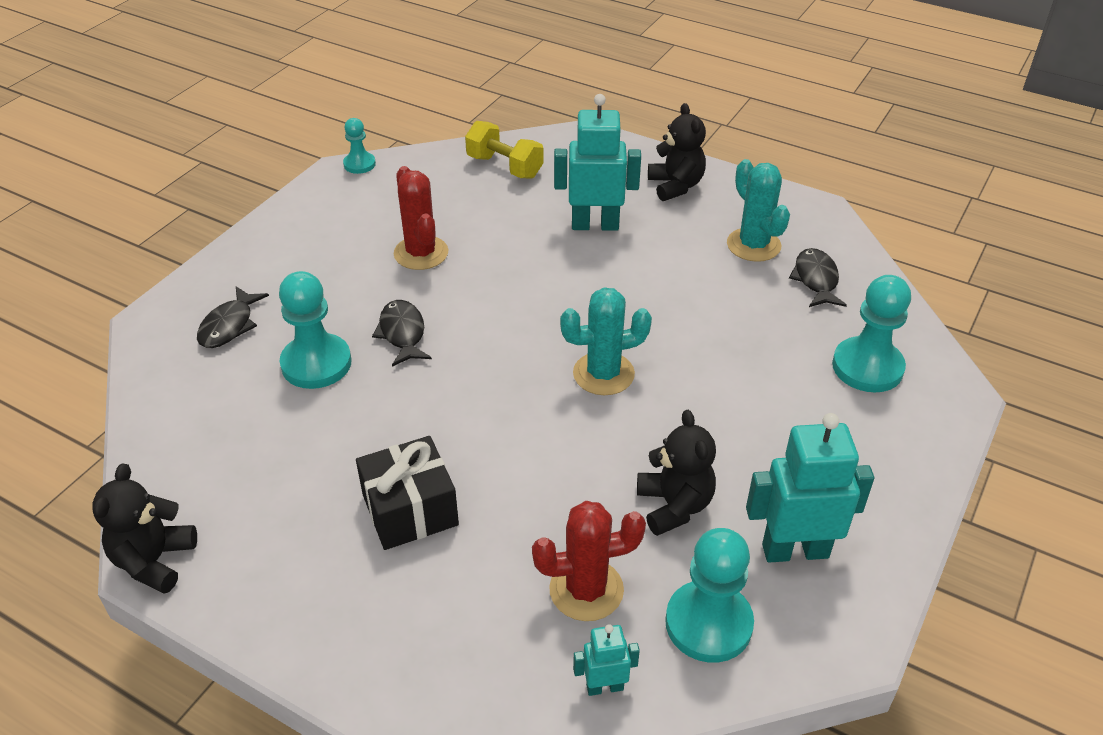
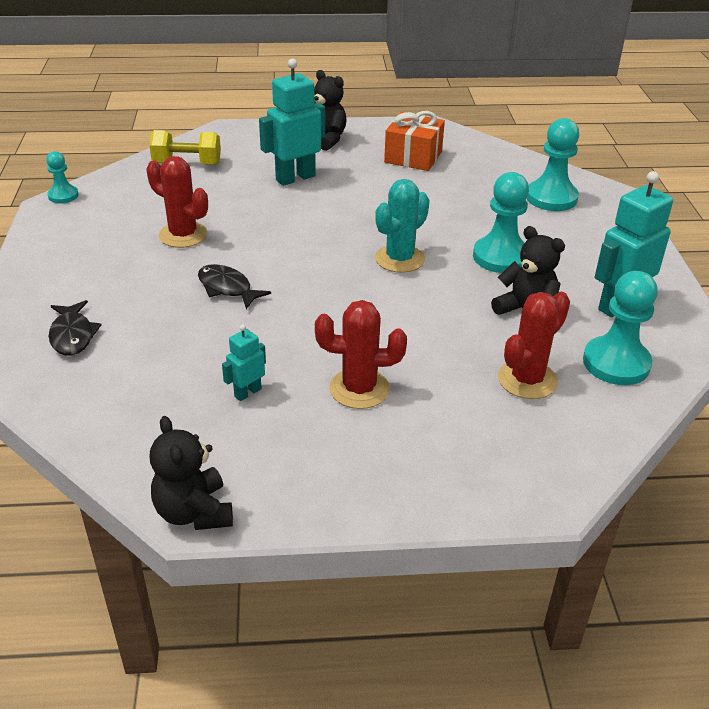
camera: 35 degrees left, 5 degrees down
(316, 363) = (179, 331): turquoise pawn -> turquoise pawn (501, 257)
(410, 510) = (359, 389): black gift -> red cactus
(604, 687) = (598, 425): turquoise robot -> turquoise robot (247, 392)
(753, 245) = (413, 157): turquoise cactus -> orange gift
(816, 280) = (471, 163): black fish -> none

